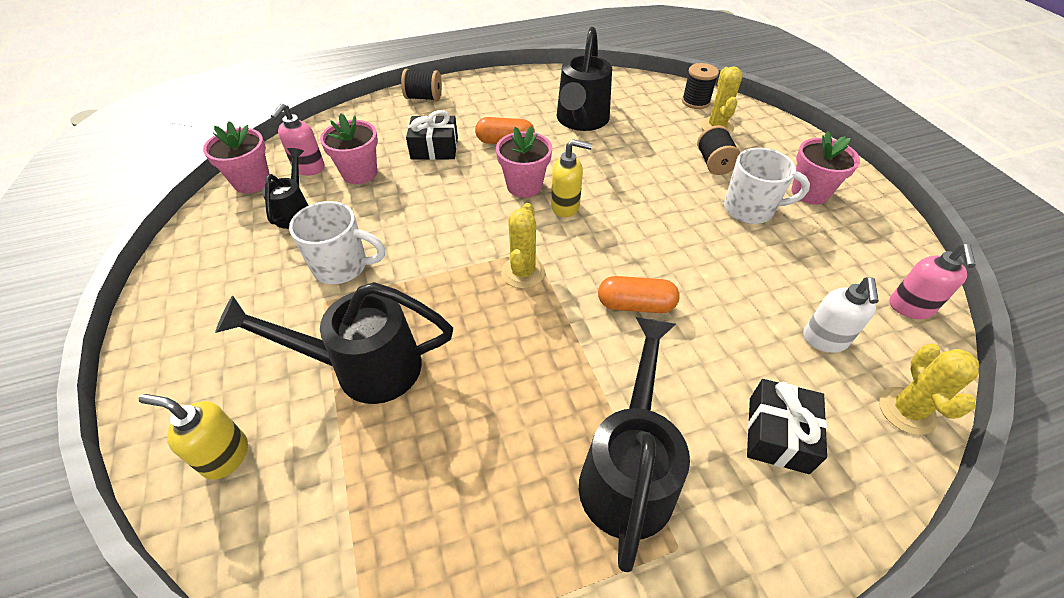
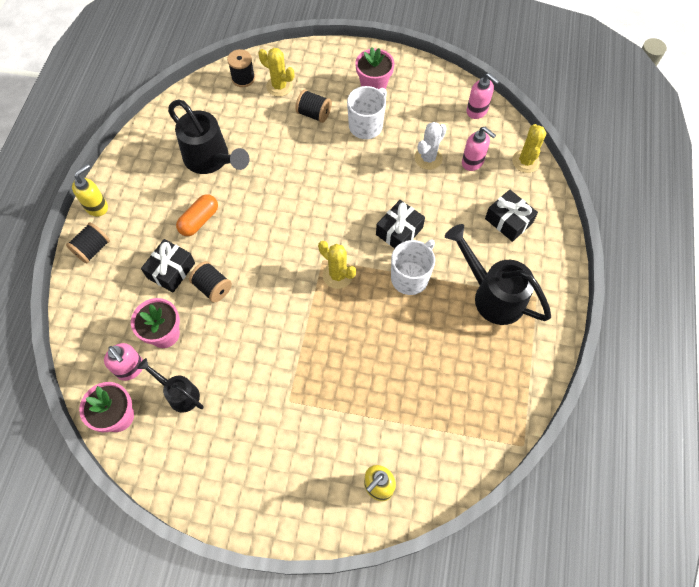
camera: 60 degrees left, 15 degrees up
(342, 267) = (263, 379): white mug -> white mug (410, 277)
(364, 368) = (358, 394): black watering can -> none
(434, 182) = (212, 287): none -> black spool
(524, 186) = (258, 233): pink flower pot -> none
(566, 207) = (296, 220): yellow soap dispenser -> yellow soap dispenser (97, 207)
(635, 305) = (399, 231): orange capsule -> black gift
(773, 287) = (428, 158): none -> white cactus
(824, 340) = (472, 162): white soap dispenser -> pink soap dispenser
(906, 411) = (526, 161): yellow cactus -> yellow cactus turned 60 degrees clockwise

